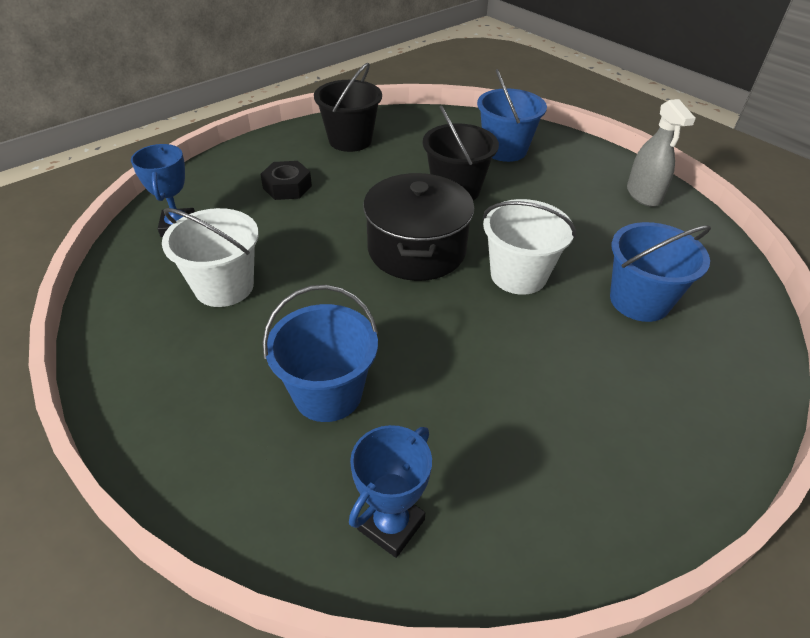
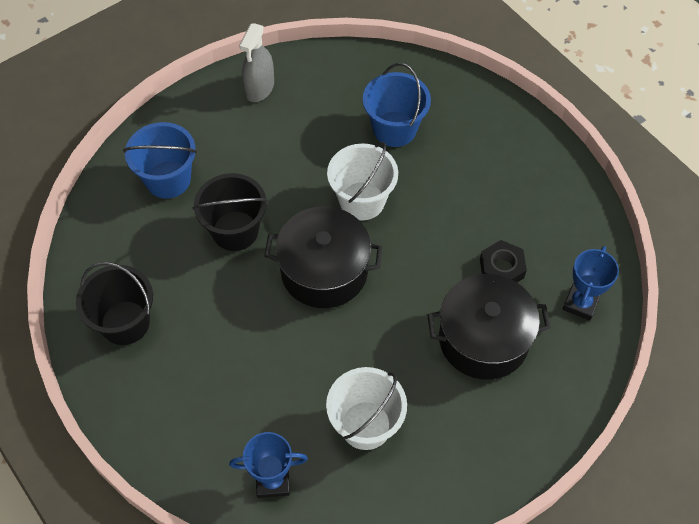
camera: 85 degrees left, 15 degrees up
(287, 187) = (212, 383): black nut -> black nut (501, 268)
(328, 393) = (483, 339): blue bucket -> black pot
(391, 524) = (580, 303): blue trophy -> blue trophy turned 75 degrees clockwise
(643, 195) = (259, 88): grey spray bottle -> grey spray bottle turned 120 degrees clockwise

